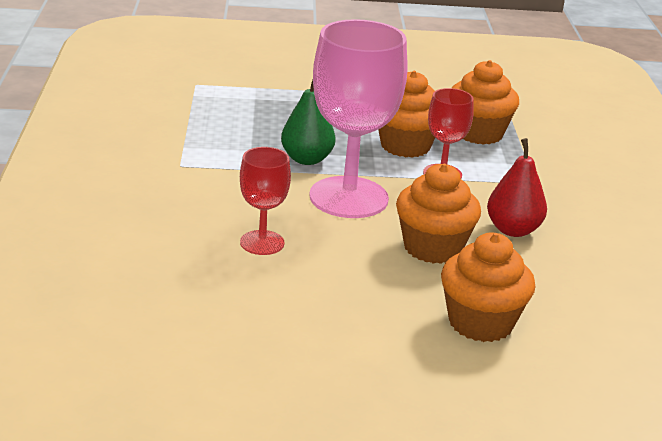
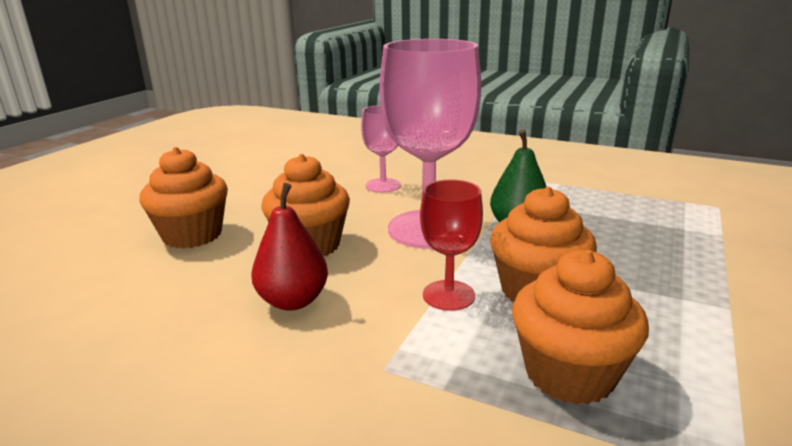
camera: 120 degrees right, 5 degrees down
(262, 243) = (383, 185): red goblet -> pink goblet

